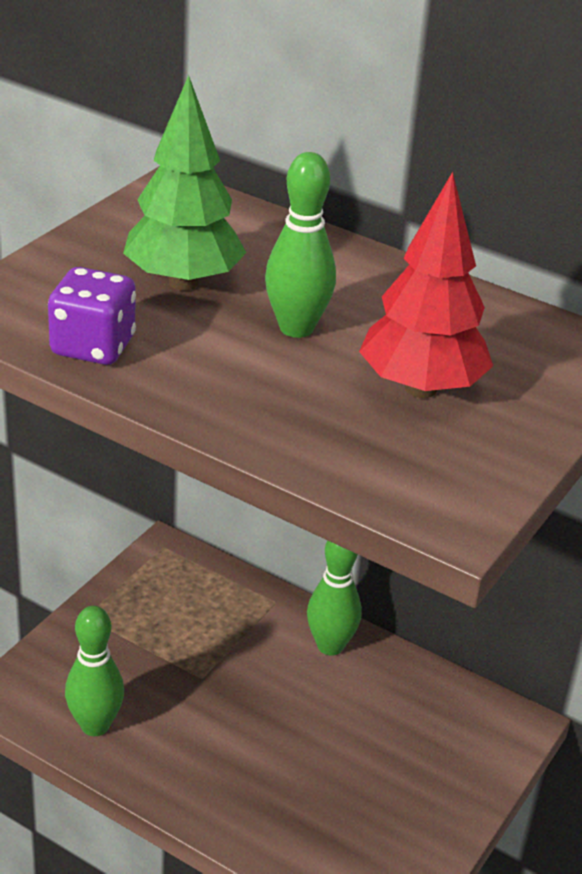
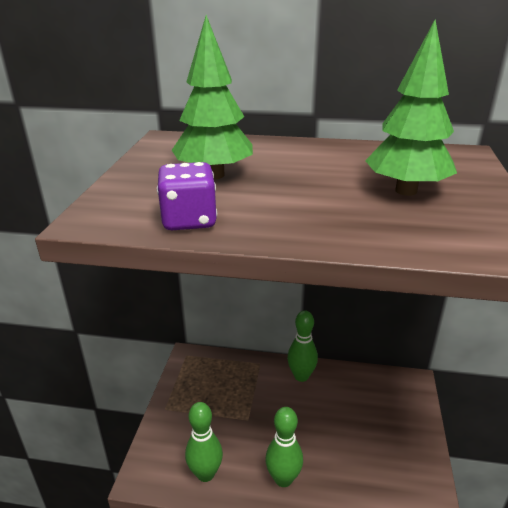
camera: 20 degrees left, 5 degrees down
(296, 328) = (303, 180): green bowling pin -> green bowling pin (283, 479)
(420, 388) = (406, 191): red tree -> green tree

